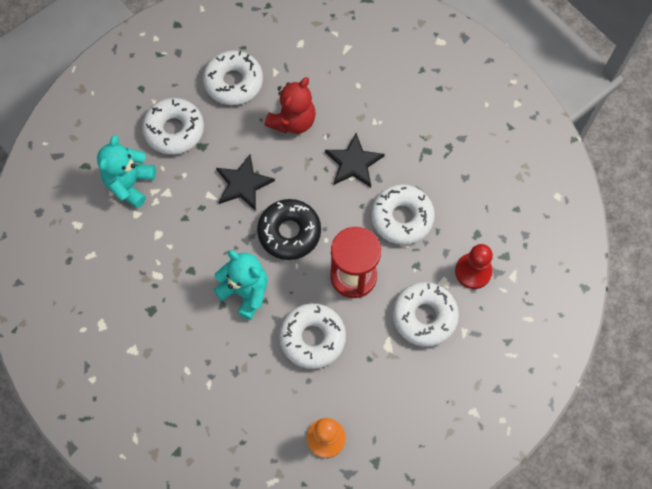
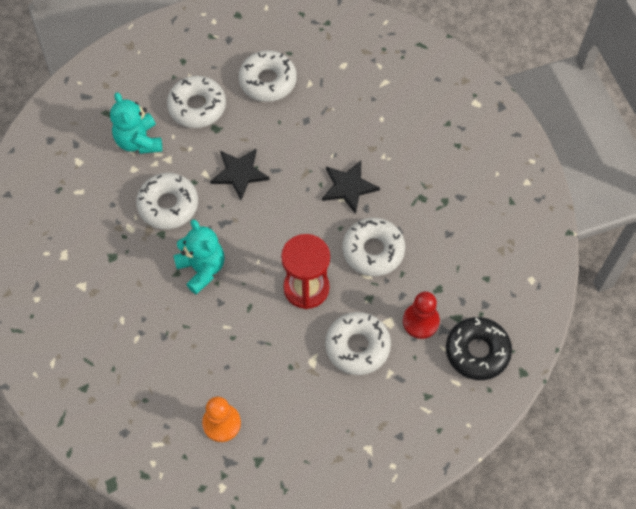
camera: 20 degrees right, 5 degrees down
(130, 184) = (139, 141): turquoise teddy bear -> turquoise teddy bear turned 60 degrees counterclockwise
(289, 232) = (263, 230): black donut -> black donut (477, 351)
(293, 121) = (307, 132): red teddy bear -> none
(312, 338) = (246, 330): white donut -> white donut (168, 205)

